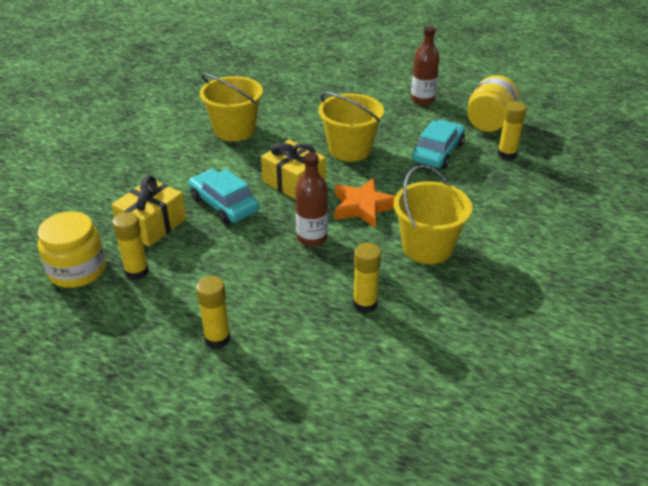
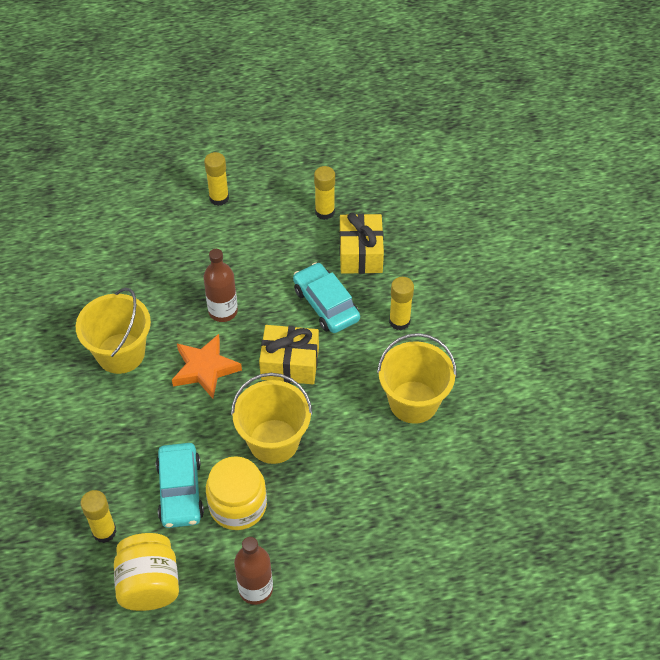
camera: 145 degrees right, 15 degrees up
(77, 270) = (367, 191): yellow jar -> yellow jar (238, 505)
(224, 204) = (326, 304): turquoise car -> turquoise car turned 135 degrees counterclockwise
(365, 304) = (138, 274): yellow glue stick -> yellow glue stick (399, 321)

